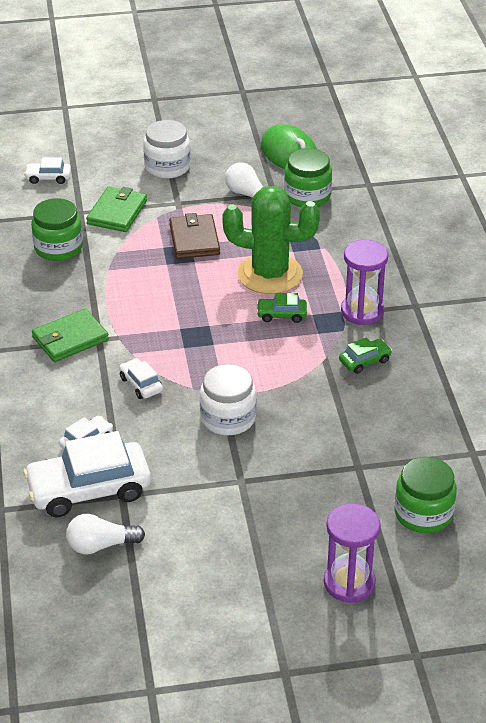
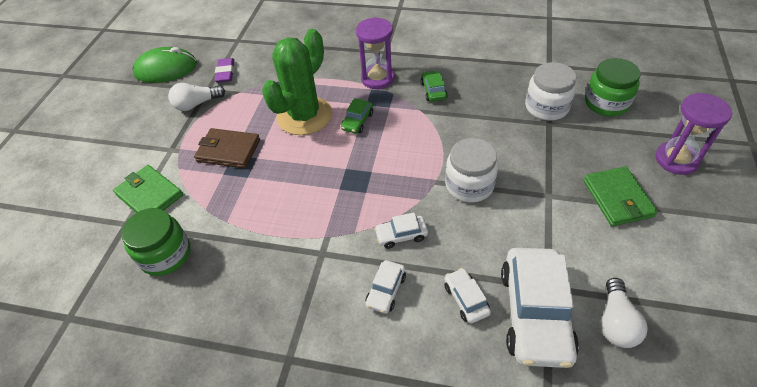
camera: 65 degrees left, 10 degrees up
(48, 177) = (50, 237): white car -> white car (386, 290)
(70, 339) = (309, 277): green wallet -> green wallet (617, 198)
(167, 167) = (116, 144): white jar -> white jar (546, 107)
(307, 196) = (225, 73): green jar -> purple eraser

